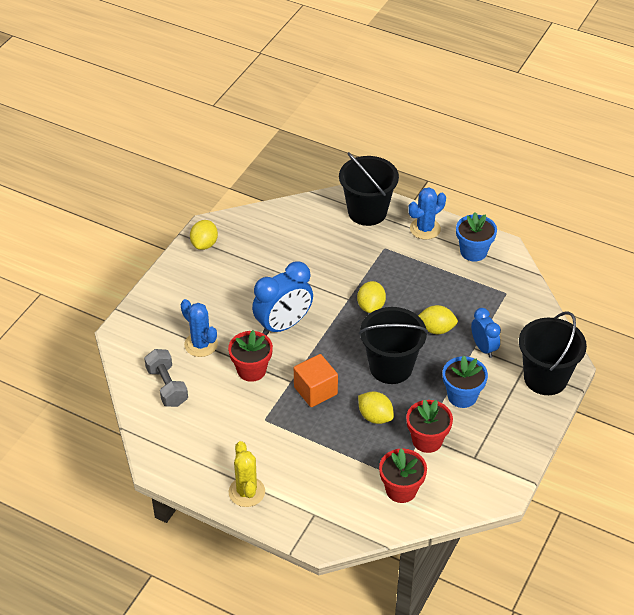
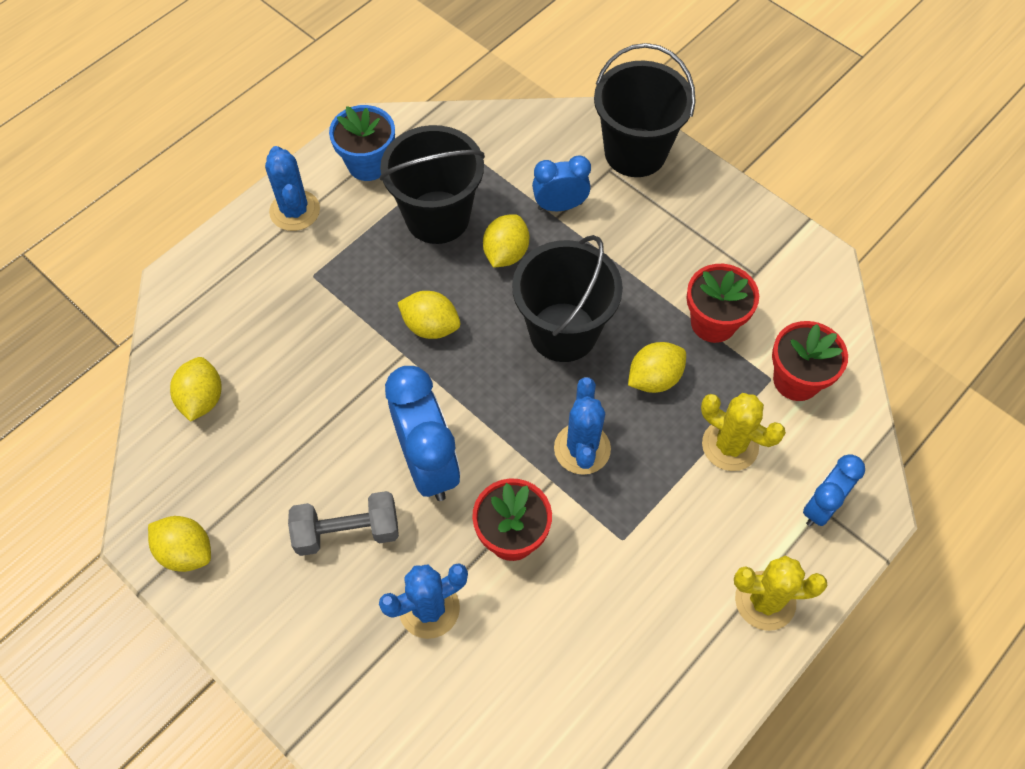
camera: 75 degrees left, 15 degrees up
(167, 386) = (510, 688): grey dumbbell -> grey dumbbell (347, 532)
(290, 225) = (202, 399): none -> yellow lemon
(315, 390) = (582, 449): orange cube -> blue cactus
(315, 513) = (821, 507): none -> blue clock
(342, 461) = (730, 445): none -> yellow cactus
(367, 212) = (222, 278): black bucket -> black bucket (437, 217)
(462, 396) = (642, 257): blue flower pot -> none

